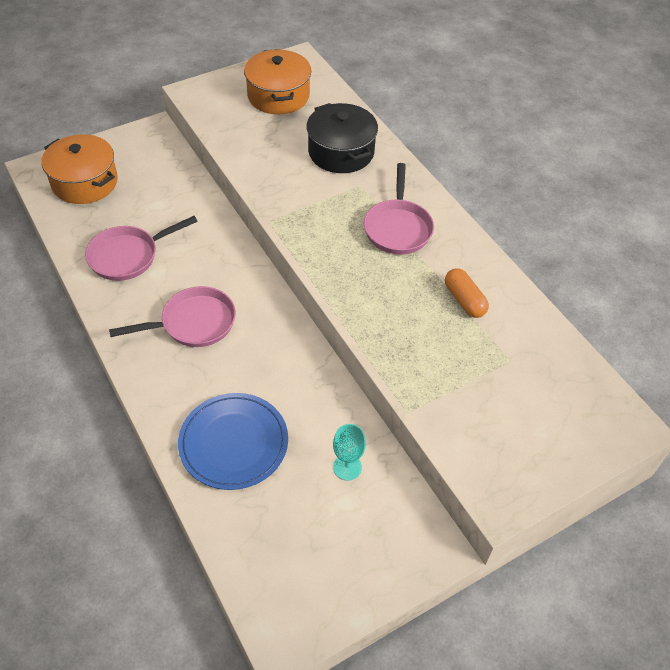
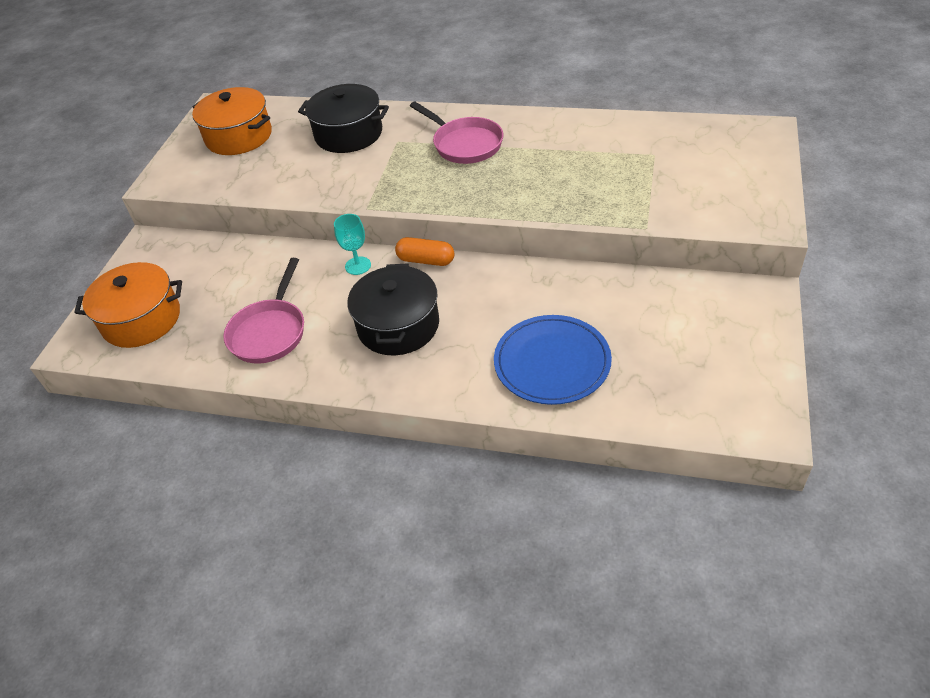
camera: 40 degrees left, 5 degrees down
(193, 323) = (398, 326): pink pan -> black pot
(347, 467) = (644, 306): turquoise goblet -> turquoise goblet (358, 266)
(464, 300) = (574, 147): orange capsule -> orange capsule (426, 260)

